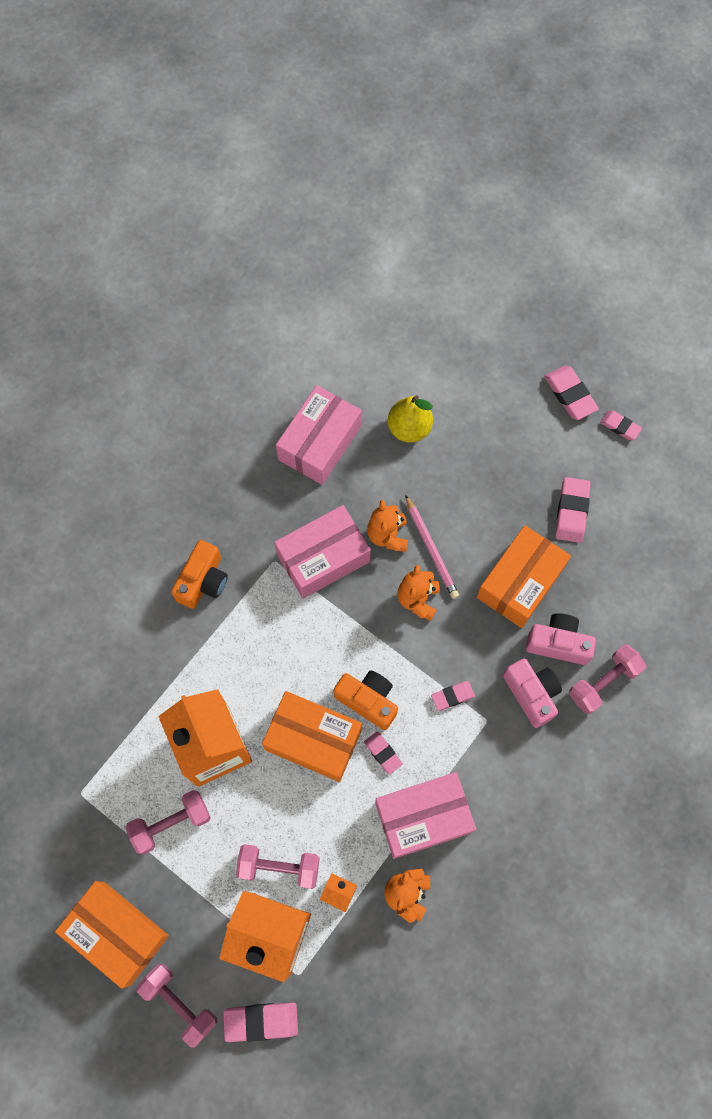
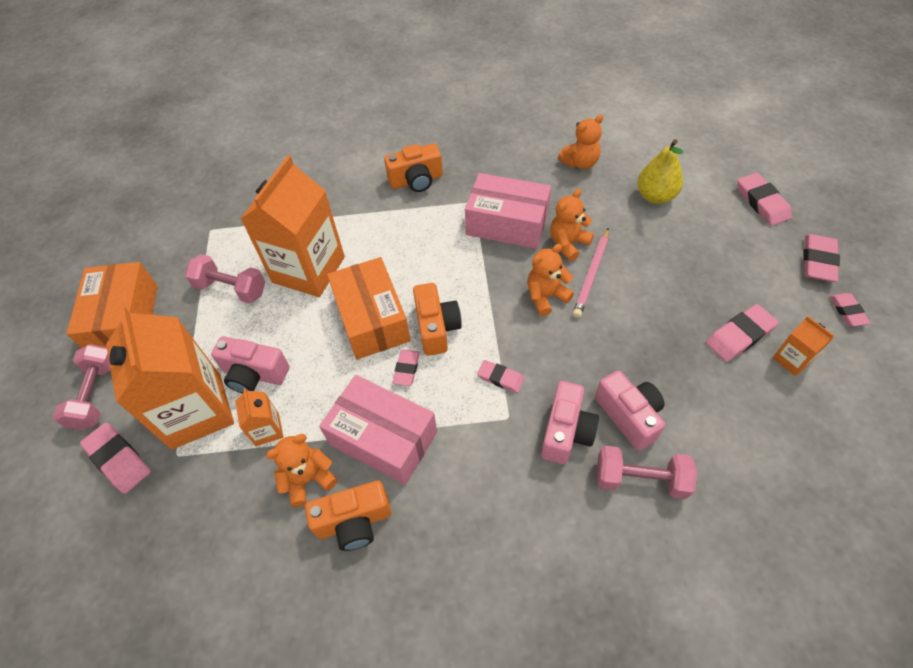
camera: 50 degrees right, 15 degrees down
(279, 867) = (254, 374): pink dumbbell -> pink camera
(320, 443) = (580, 163): pink box -> orange teddy bear
(467, 888) = (354, 522): none -> orange camera
(490, 367) = (762, 202): none -> pink eraser
(520, 582) = (641, 348): orange box -> none
(617, 501) = (792, 359): none -> orange carton

